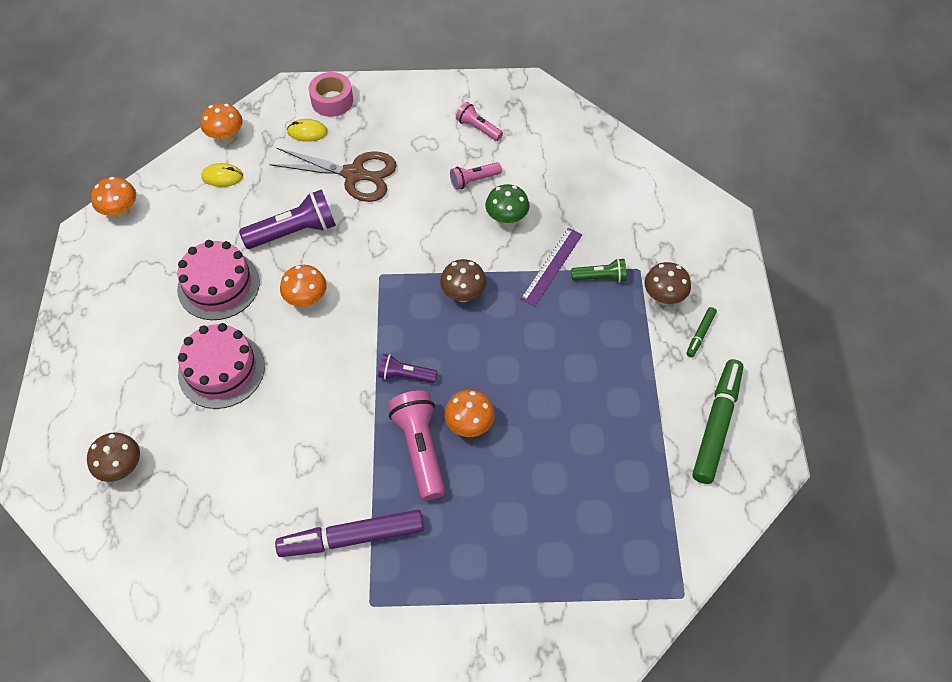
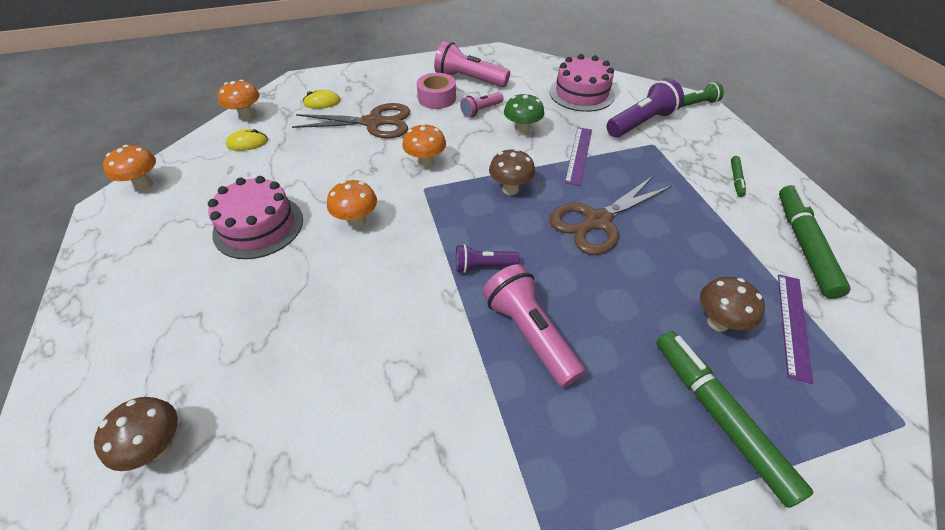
camera: 15 degrees left, 10 degrees down
(221, 370) = (276, 303): pink cake -> pink cake (581, 93)
(294, 232) = (328, 171): purple flashlight -> purple flashlight (641, 123)
(332, 101) = (338, 81): pink tape -> pink tape (437, 98)
(352, 537) = (490, 459): purple marker -> none
(469, 425) = (571, 298): orange mushroom -> orange mushroom (426, 163)
(478, 128) = (469, 80): pink flashlight -> pink flashlight, size x1.74
(530, 352) = (596, 222): none -> brown scissors
(538, 553) = (719, 416): none -> green marker
(600, 277) = (625, 155): green flashlight -> green flashlight (696, 104)
(650, 497) = (793, 325): none -> purple ruler
(663, 298) = (686, 160): brown mushroom -> brown mushroom (718, 322)

